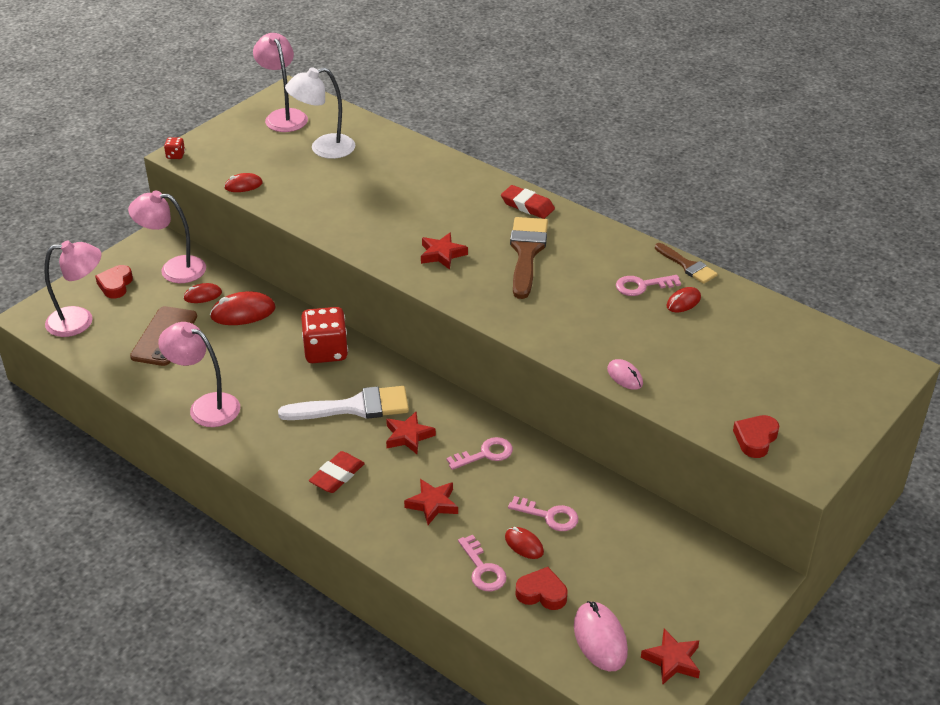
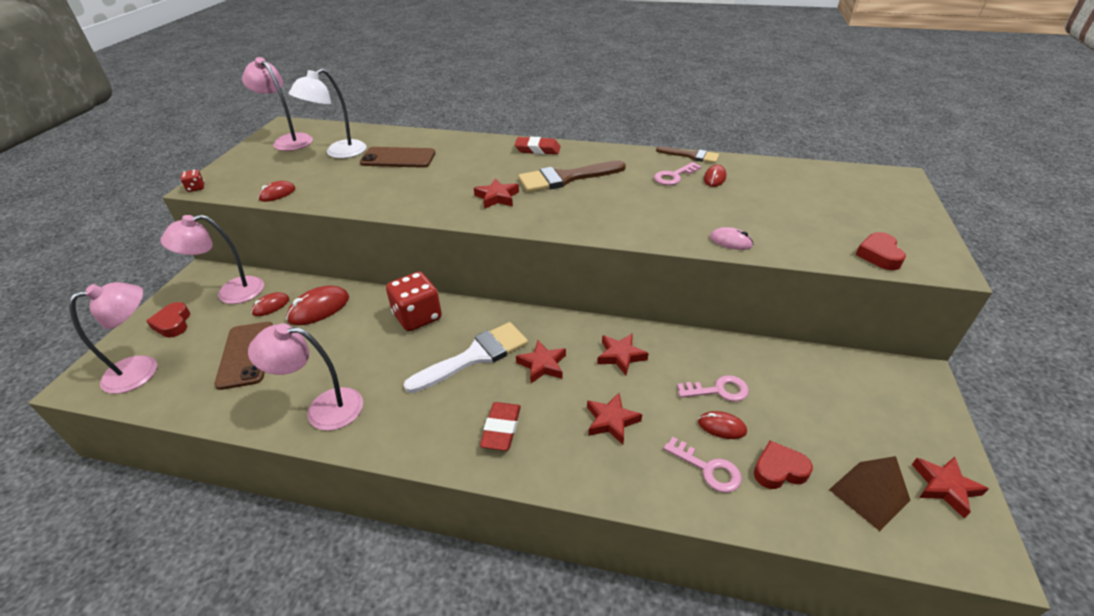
camera: 25 degrees left, 0 degrees up
(377, 174) = (398, 158): none -> brown phone
(485, 454) = (620, 356): pink key -> red star
(526, 252) = (565, 178): brown brush -> brown brush turned 90 degrees counterclockwise
(600, 639) = (869, 494): pink mouse -> brown pyramid

